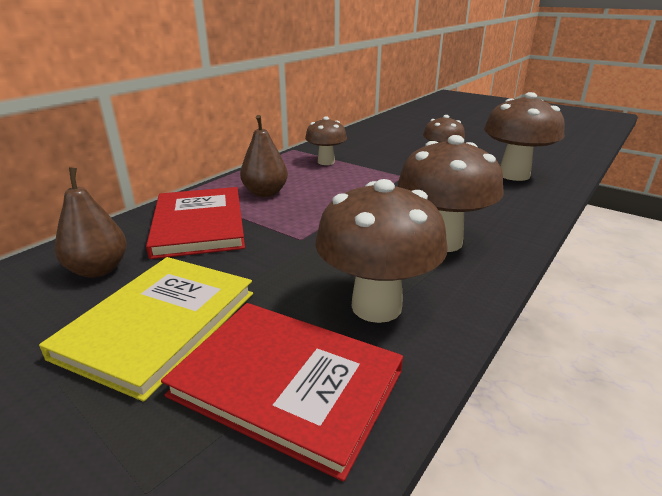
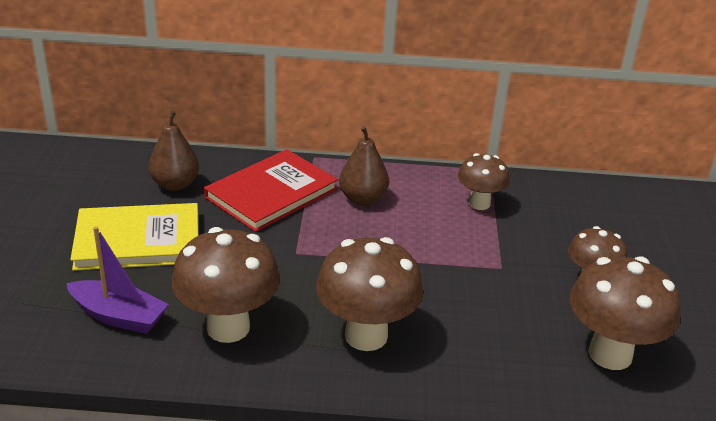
camera: 55 degrees right, 5 degrees up
(287, 383) = (119, 316): red book -> purple boat

